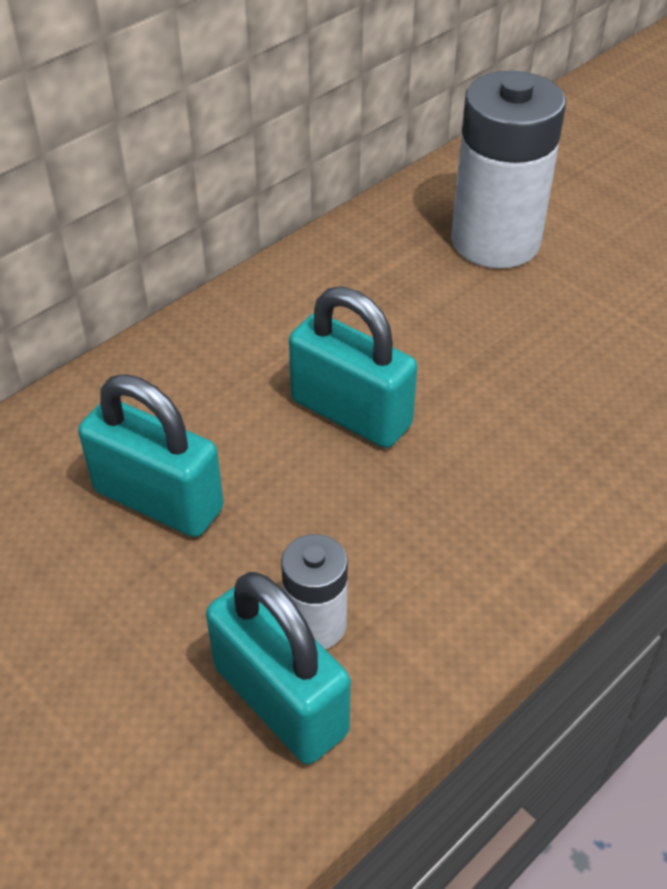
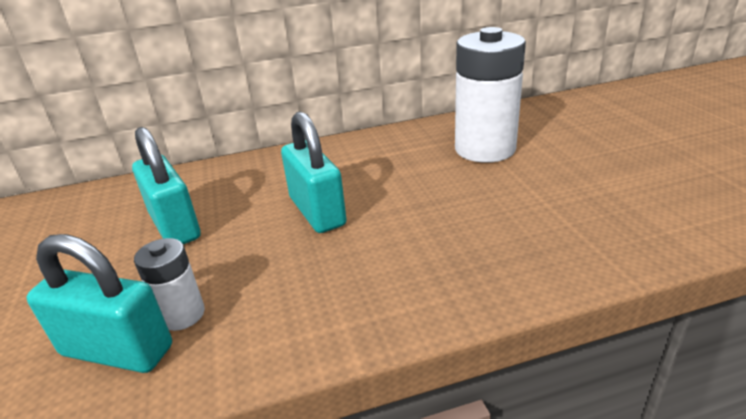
camera: 30 degrees right, 15 degrees down
(280, 700) = (117, 350): turquoise padlock -> turquoise padlock turned 60 degrees counterclockwise

